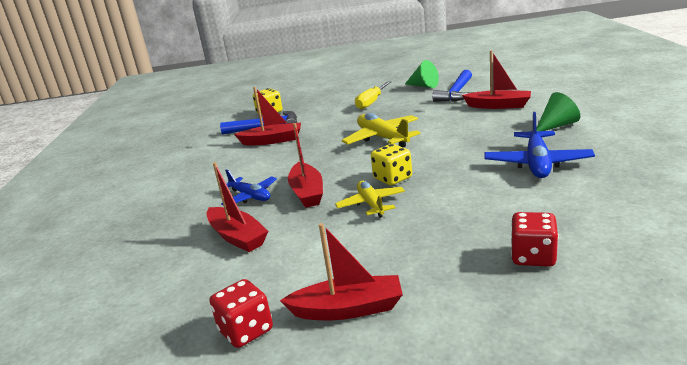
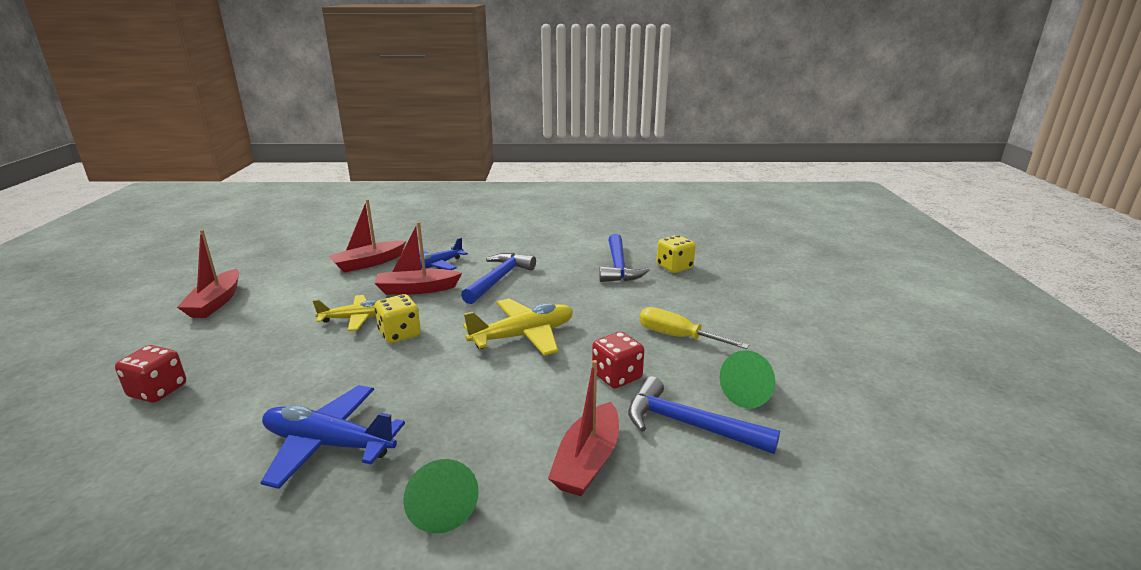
camera: 90 degrees right, 0 degrees up
(246, 330) = (243, 271): red dice -> red dice (617, 376)
(272, 140) = (572, 271): red boat -> none
(287, 163) = (499, 279): none -> blue hammer

